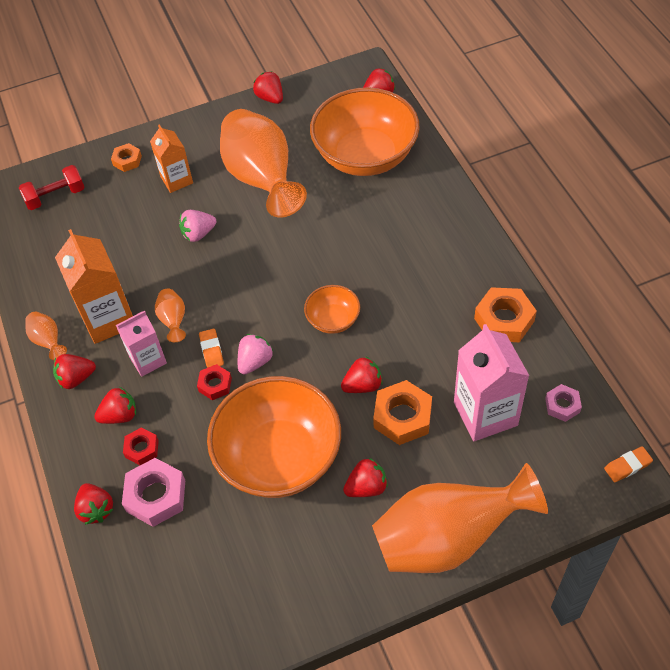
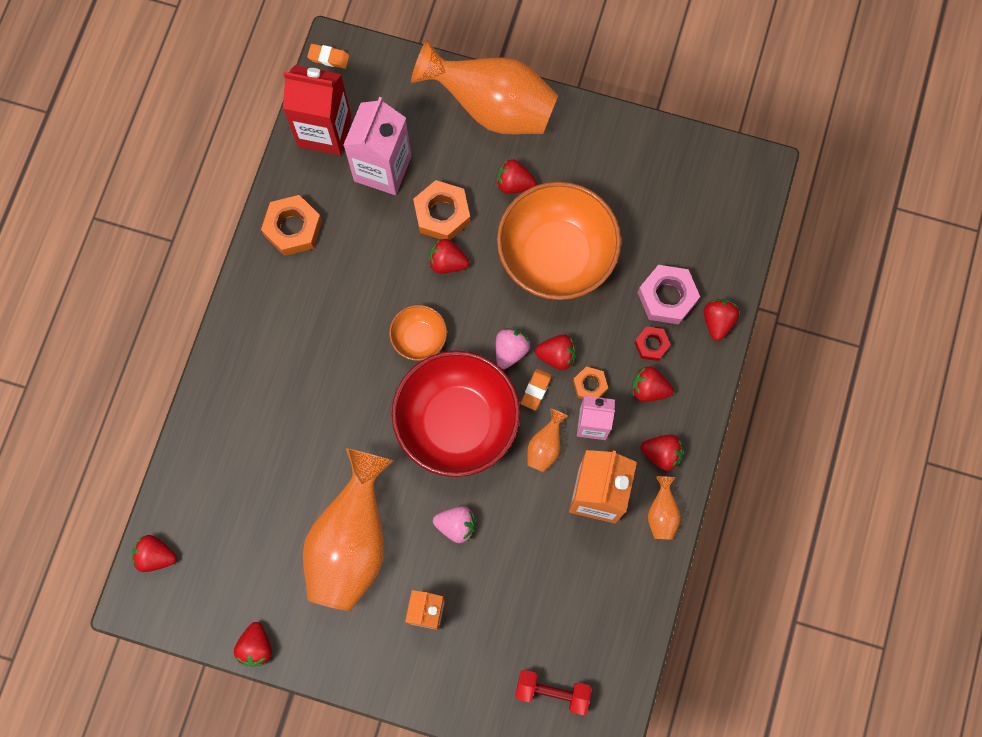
camera: 145 degrees left, 20 degrees up
(127, 160) = (454, 681): orange nut -> orange nut (590, 385)
(215, 384) = (557, 355): red nut -> red strawberry
(253, 289) = (457, 422): none -> red bowl
(255, 361) = (510, 351): pink strawberry -> pink strawberry turned 135 degrees clockwise
(365, 156) = (239, 488): orange bowl -> none
(562, 405) = (324, 131): pink nut -> red carton

